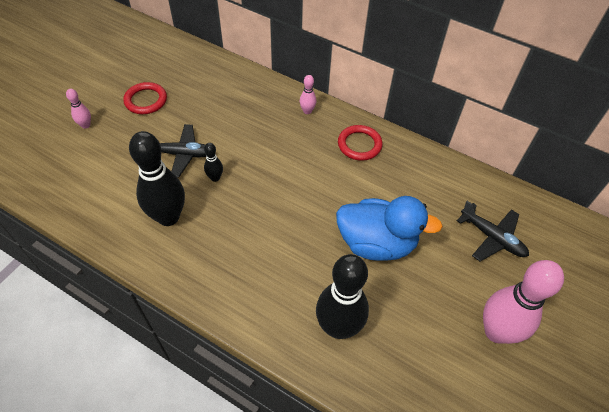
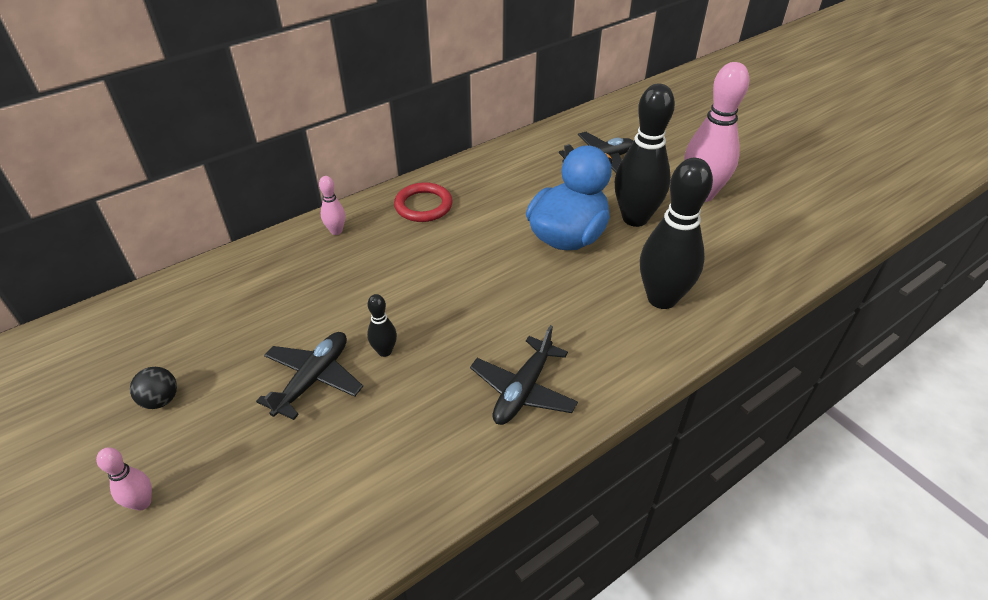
camera: 65 degrees left, 10 degrees down
(146, 100) = (161, 400): red ring -> black ball
(168, 217) = (422, 422): black bowling pin -> black bowling pin (635, 218)
(211, 261) = (523, 390): none -> black plane

